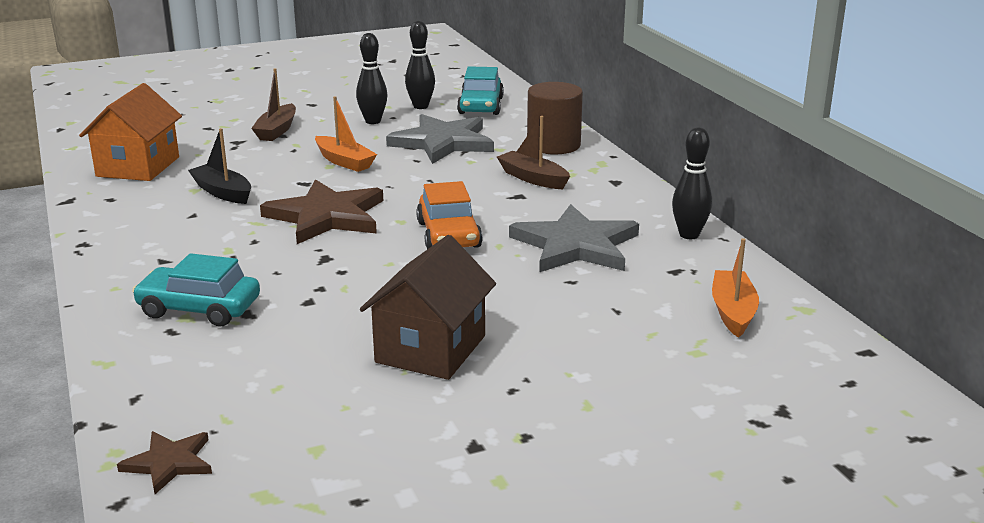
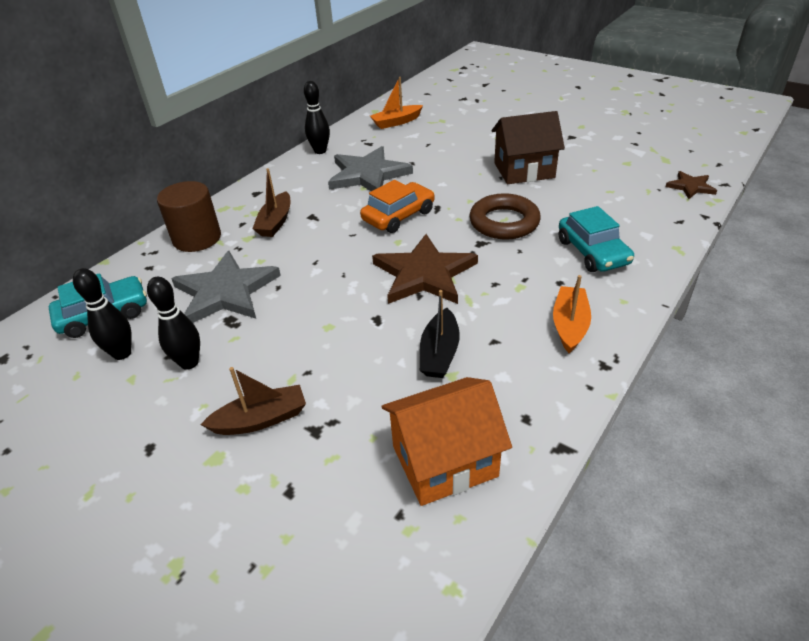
camera: 120 degrees left, 15 degrees up
(338, 284) = (504, 222): none -> brown ring
(344, 162) = (312, 322): orange boat -> orange boat (569, 325)

